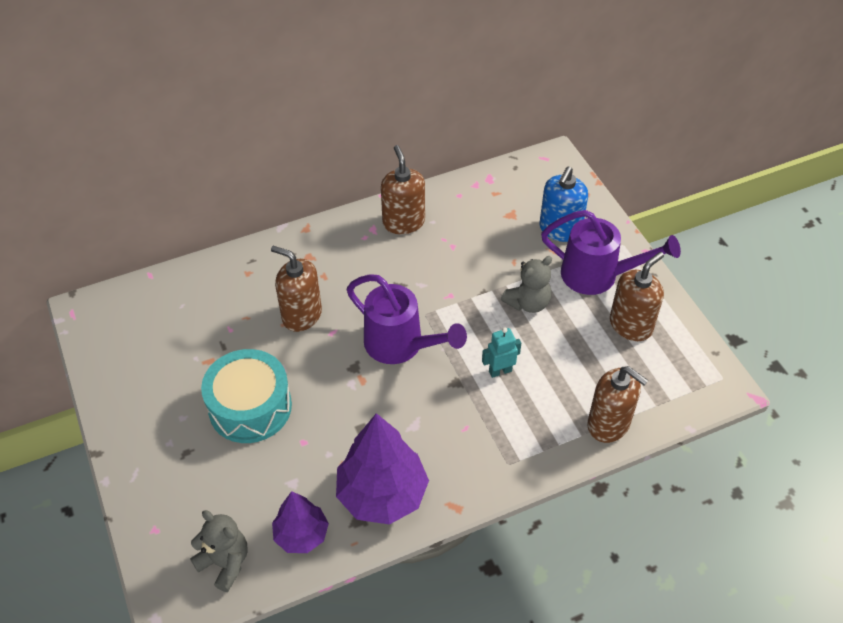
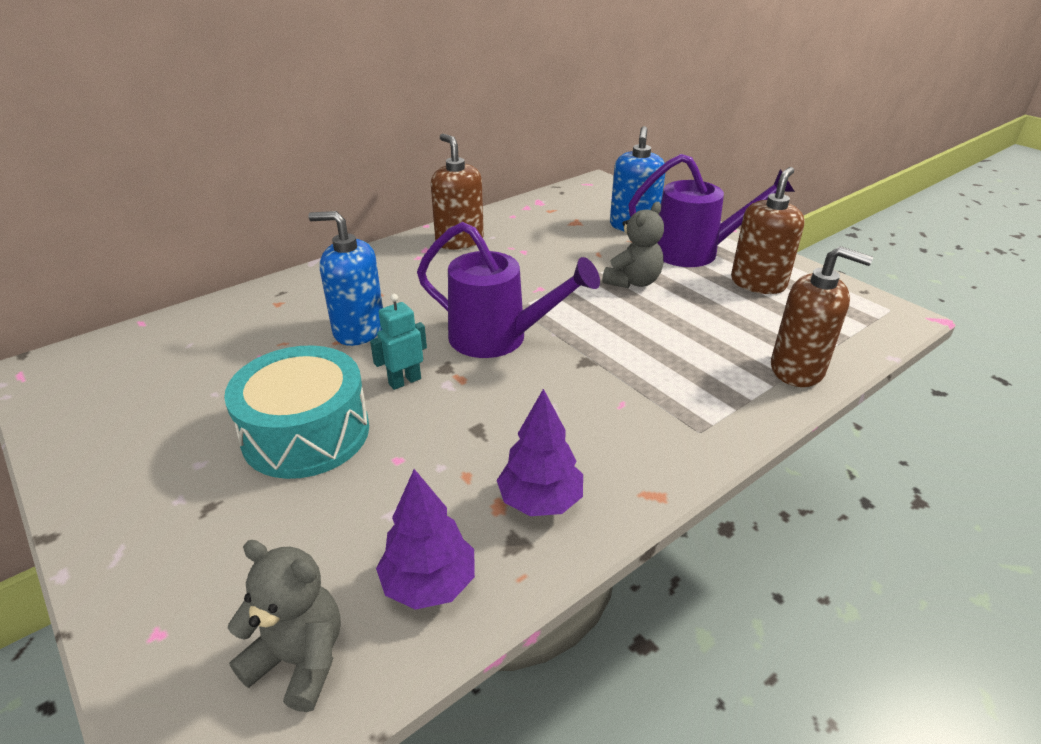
camera: 15 degrees left, 15 degrees down
(301, 315) = (359, 330): brown soap dispenser -> blue soap dispenser
(382, 494) = (540, 501): purple tree -> purple tree, size x0.60
(500, 371) = (635, 342): turquoise robot -> turquoise robot (404, 381)

